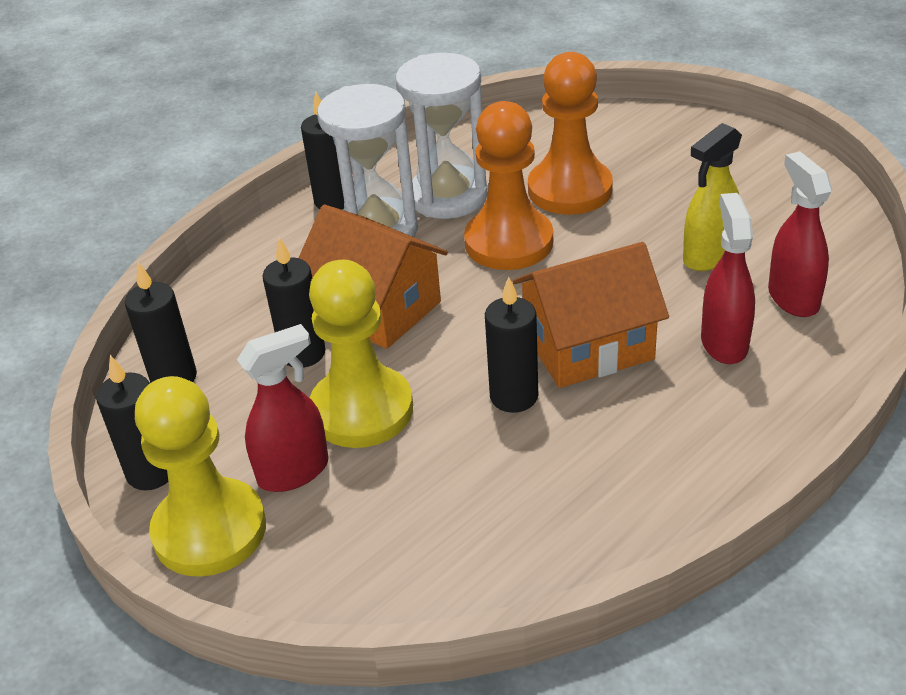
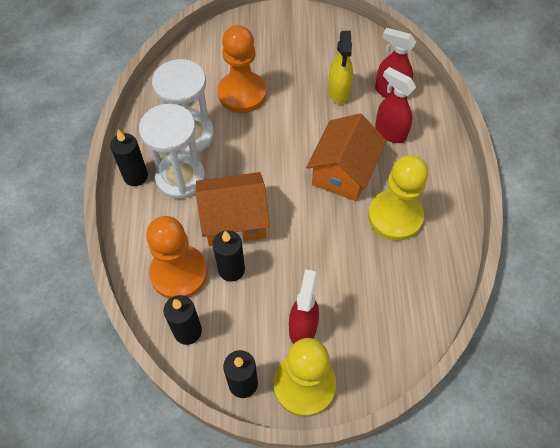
camera: 50 degrees left, 20 degrees up
(362, 410) = (293, 276): yellow pawn -> yellow pawn (395, 216)
(509, 242) = (249, 142): orange pawn -> orange pawn (179, 273)
(514, 396) = (344, 219): black candle -> none

